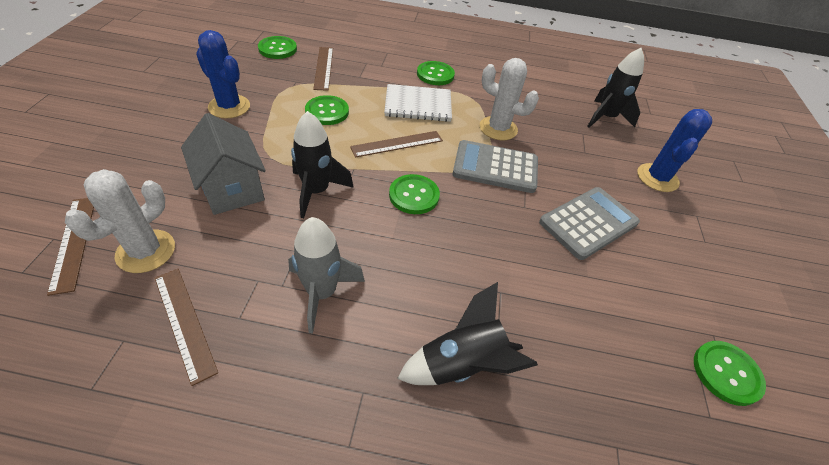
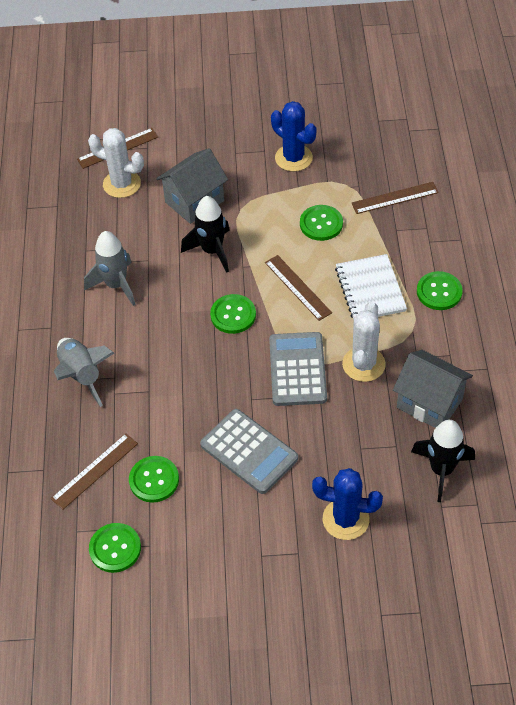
camera: 85 degrees right, 5 degrees up
(184, 322) = (75, 226): brown ruler -> brown ruler (95, 471)
(229, 107) = (293, 158): blue cactus -> blue cactus turned 75 degrees counterclockwise
(277, 49) = (408, 152): green button -> green button (154, 480)
(462, 364) = (82, 375): black rocket -> grey rocket
(543, 107) = (429, 403): none -> grey house

